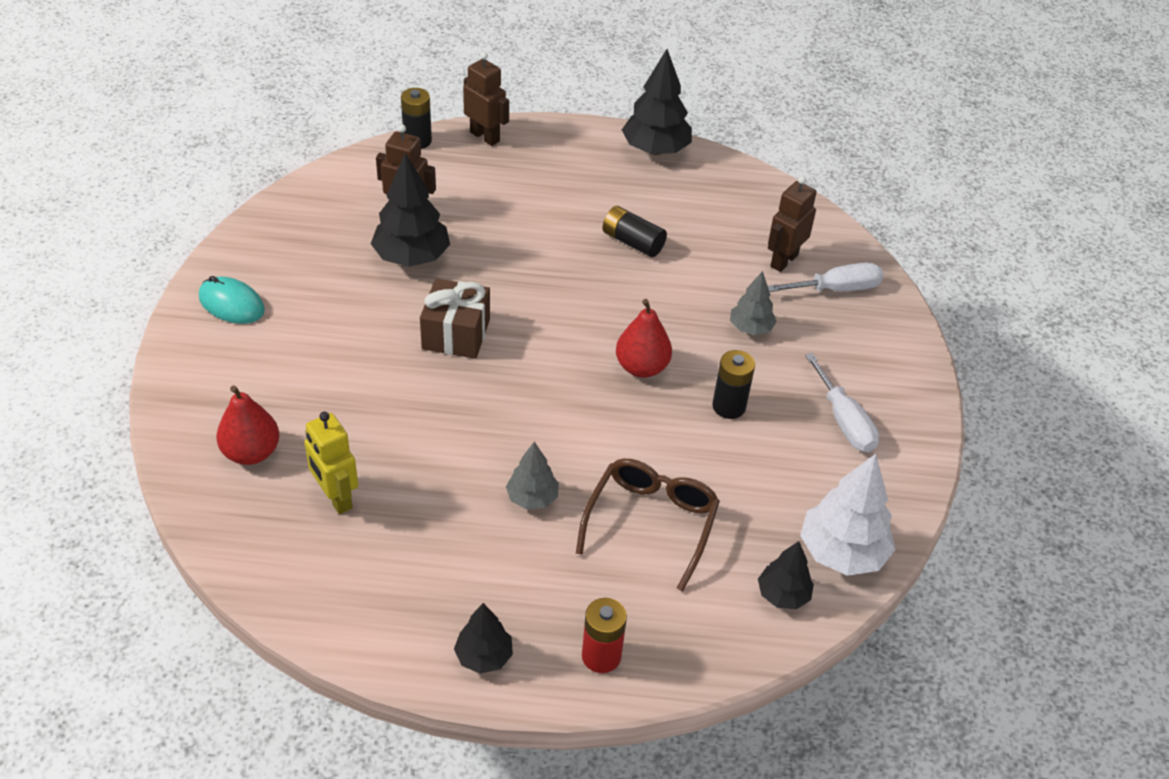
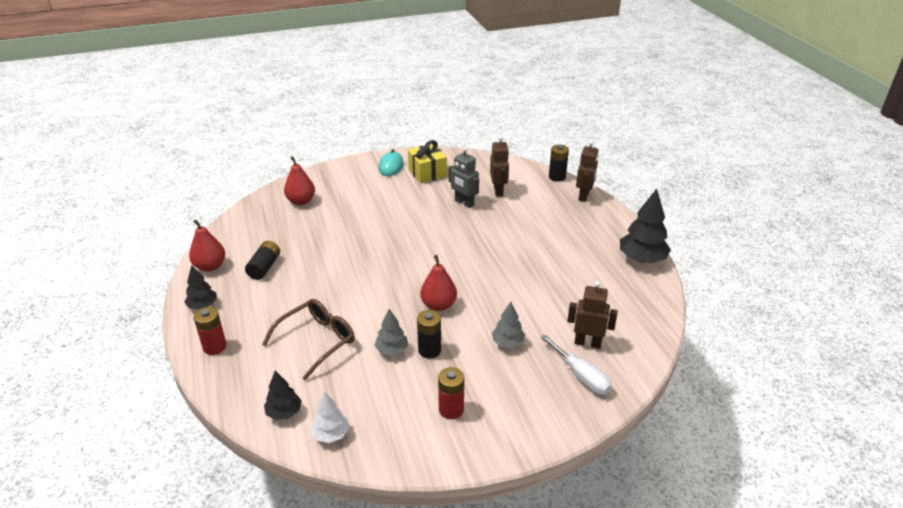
camera: 70 degrees right, 10 degrees down
(292, 268) = (427, 173): none -> yellow gift
(336, 498) = (284, 232): yellow robot -> none
(372, 627) = (210, 266): none -> red pear
(411, 257) = (464, 203): black tree -> grey robot
(456, 334) = (417, 233): brown gift -> none
(532, 498) = (314, 292): grey tree -> grey tree (392, 350)
(632, 242) = (544, 273): black battery -> black battery (264, 267)
(651, 523) = (317, 341): brown glasses -> brown glasses turned 45 degrees counterclockwise
(842, 552) = (331, 434): white tree -> white tree, size x0.58
(844, 421) = (451, 409): white screwdriver -> red battery

